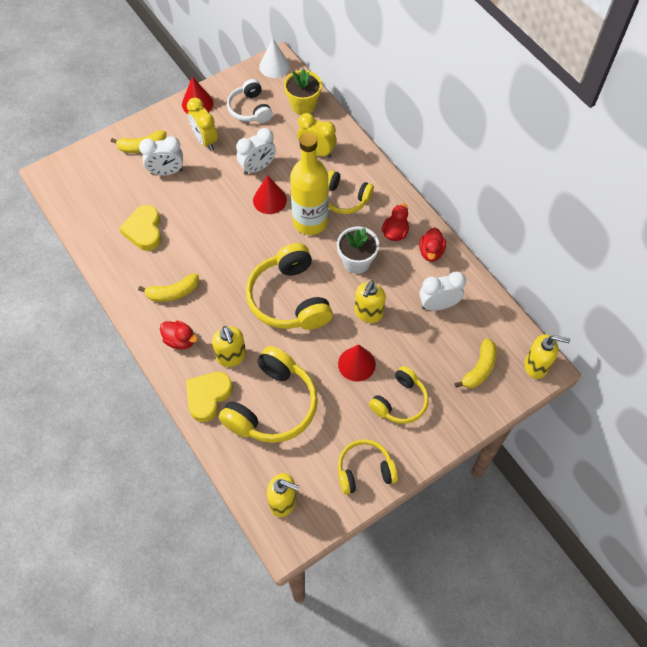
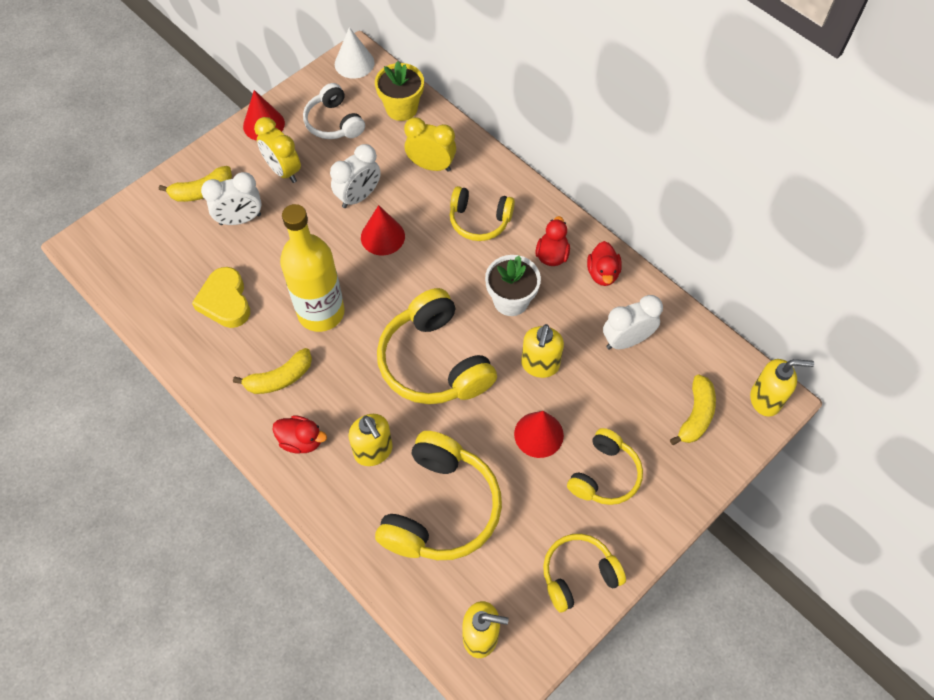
camera: 10 degrees left, 0 degrees up
(208, 396) = (353, 510): yellow heart -> none
(310, 221) = (440, 257): yellow bottle -> yellow bottle (321, 312)

